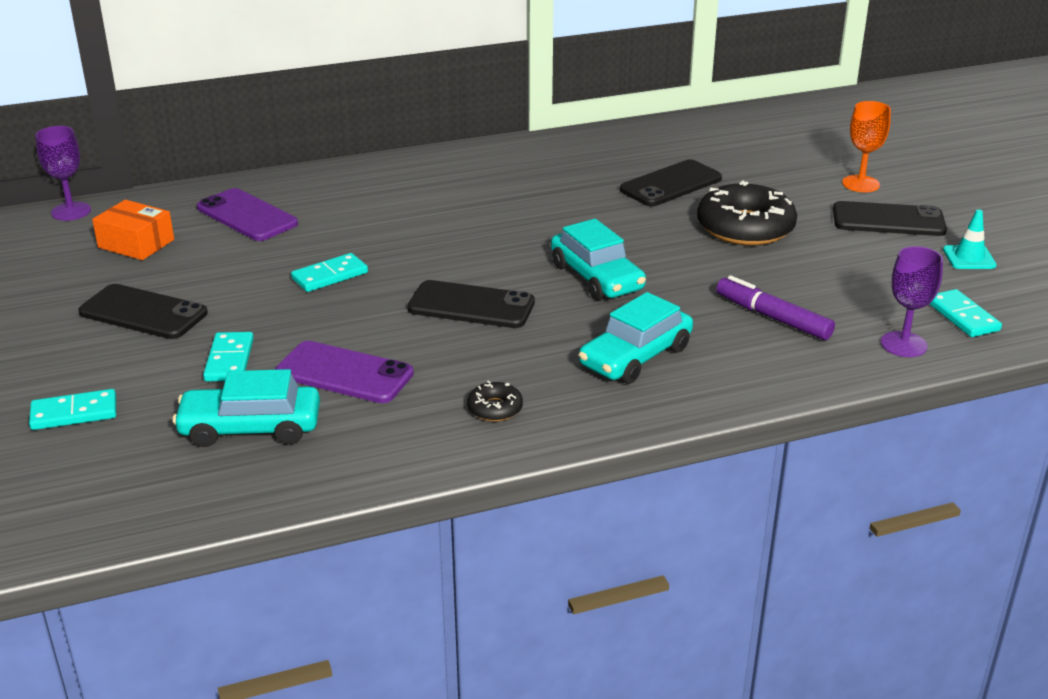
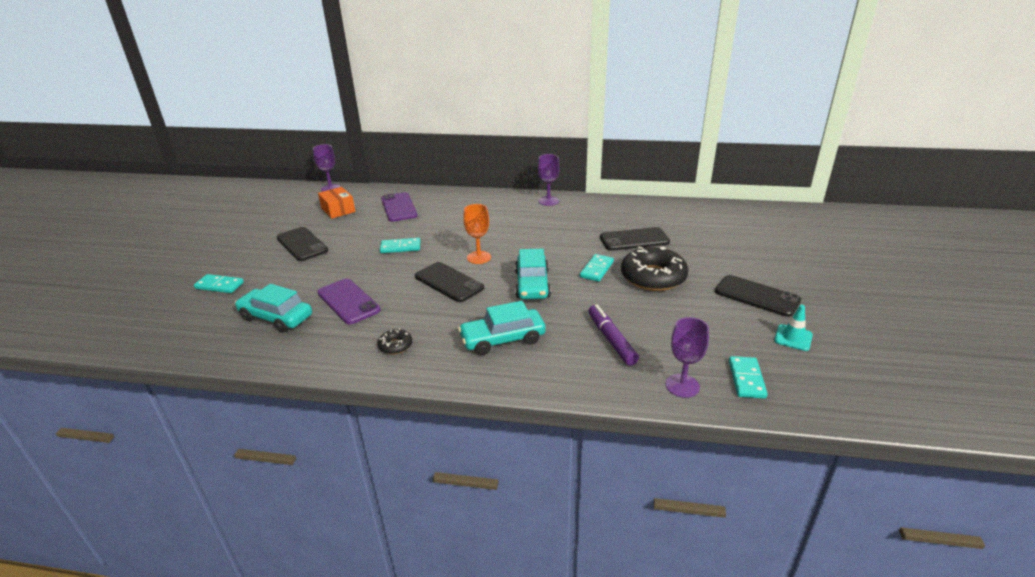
camera: 30 degrees right, 0 degrees up
(229, 360) = (308, 278): turquoise domino -> turquoise domino (596, 269)
(488, 155) = (548, 201): none -> purple goblet
(860, 184) = (760, 267): orange goblet -> orange goblet (479, 257)

